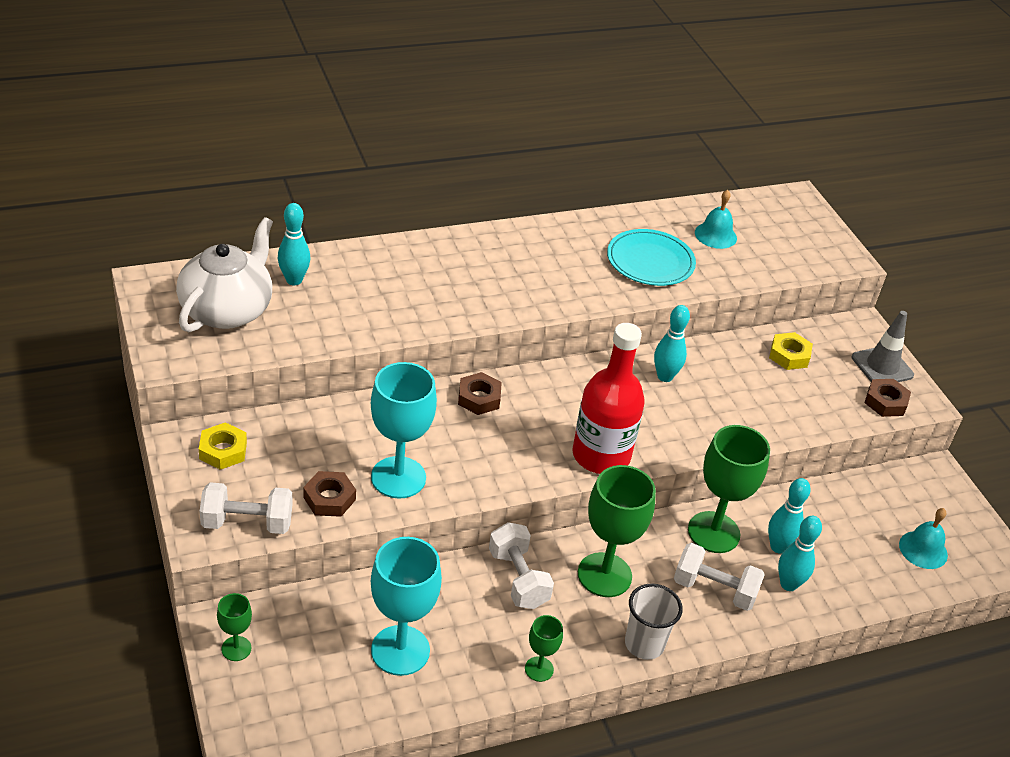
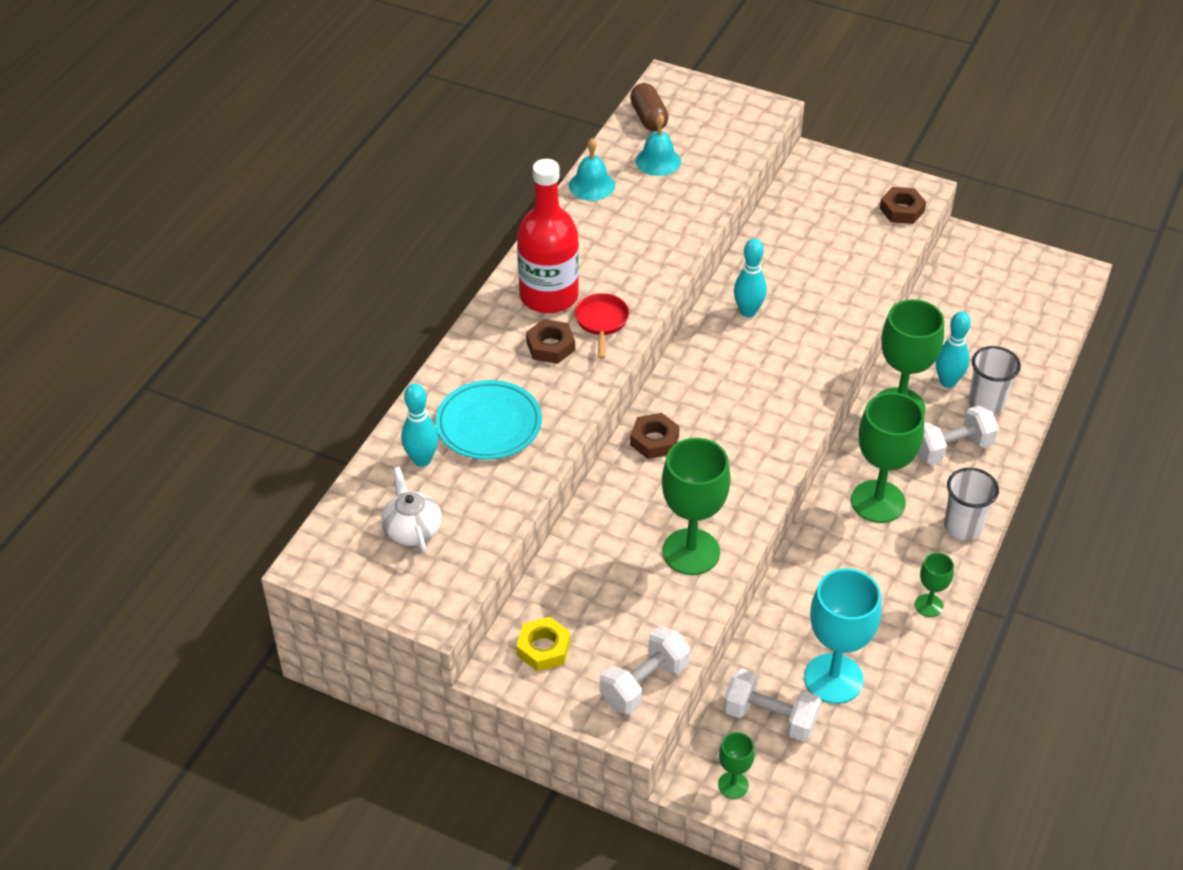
camera: 40 degrees left, 5 degrees up
(227, 310) = (412, 530): white teapot -> white teapot, size x0.56
(329, 498) = (670, 611): brown nut -> brown nut (550, 346)
(398, 477) = (691, 552): turquoise goblet -> green goblet
(518, 579) = (832, 556): white dumbbell -> white dumbbell (770, 717)
(525, 293) = (601, 322): none -> red pan
(601, 455) = (792, 411): red bottle -> red bottle (549, 296)
(650, 261) = (646, 221): turquoise plate -> turquoise plate (489, 424)
(749, 208) = (648, 118): none -> brown capsule
(788, 584) = (986, 403): turquoise bowling pin -> white cup
(789, 355) = (801, 224): yellow nut -> none
(882, 366) = (865, 183): grey traffic cone -> none
(923, 549) = (1025, 306): turquoise bell -> turquoise bell (591, 185)

